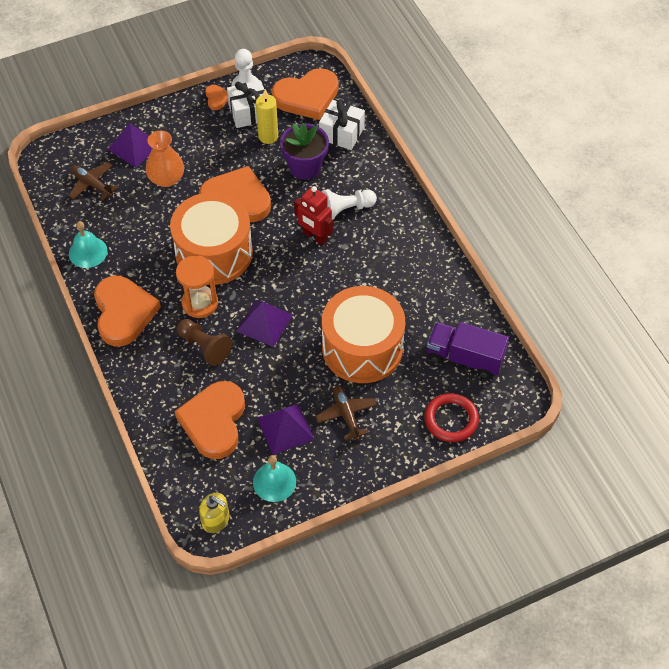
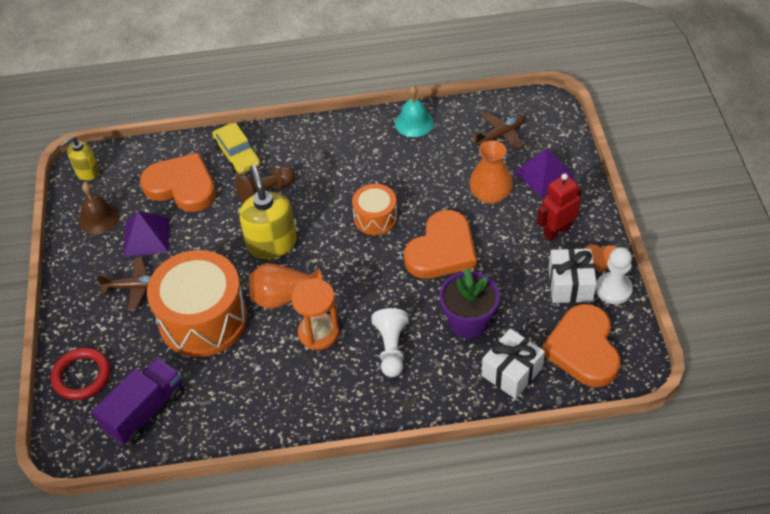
camera: 110 degrees right, 5 degrees down
(123, 313) = (331, 139): orange heart -> none
(161, 387) = (237, 155): none -> yellow car
(200, 303) = (317, 197): orange hourglass -> orange hourglass (318, 333)
(214, 253) = (375, 218): orange drum -> orange drum, size x0.52
(264, 323) = (271, 243): purple pyramid -> yellow soap dispenser
(268, 136) = (526, 296): yellow candle -> none
(274, 482) = (98, 218): turquoise bell -> brown bell
(314, 236) = (363, 309): red robot -> red robot (556, 231)
(319, 295) = (284, 296): none -> orange vase

